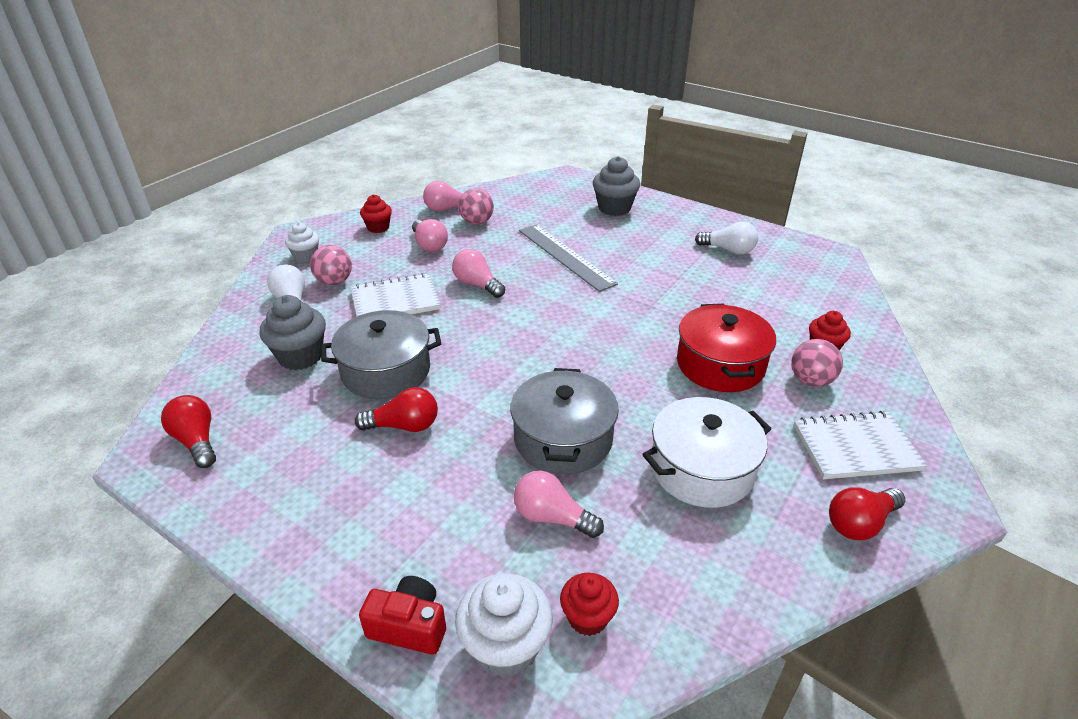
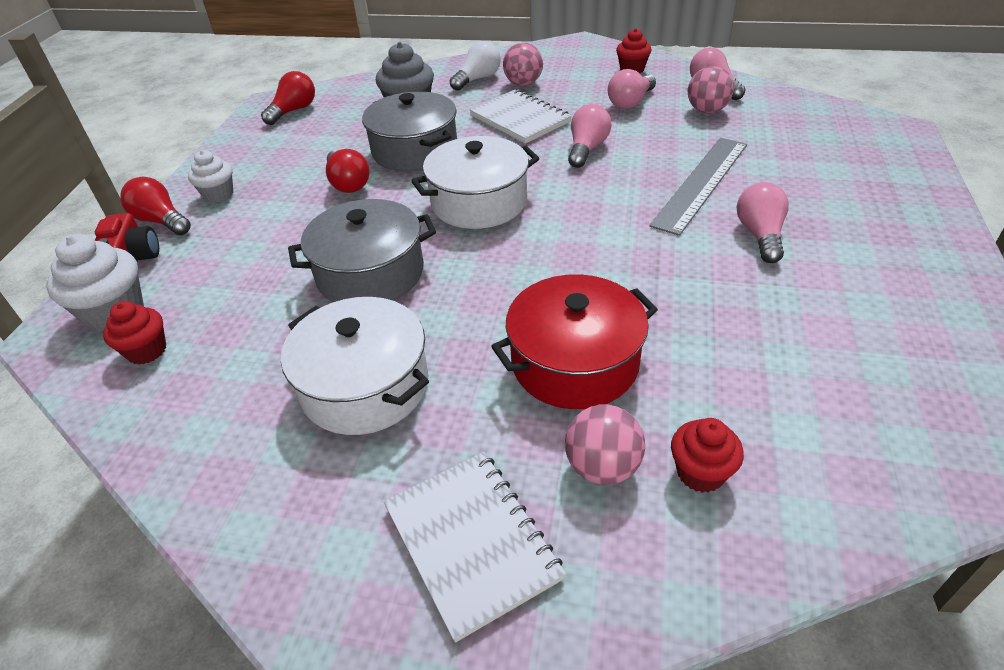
camera: 70 degrees right, 5 degrees up
(306, 256) = (549, 59): white cupcake -> white cupcake (218, 194)
(506, 356) = (479, 202): none -> white pot
(552, 517) = (261, 297): pink light bulb -> pink light bulb (760, 235)
(614, 208) = (866, 185): grey cupcake -> none
(728, 250) = (884, 313): white light bulb -> none
(860, 523) = (318, 562): red light bulb -> red light bulb (161, 221)

